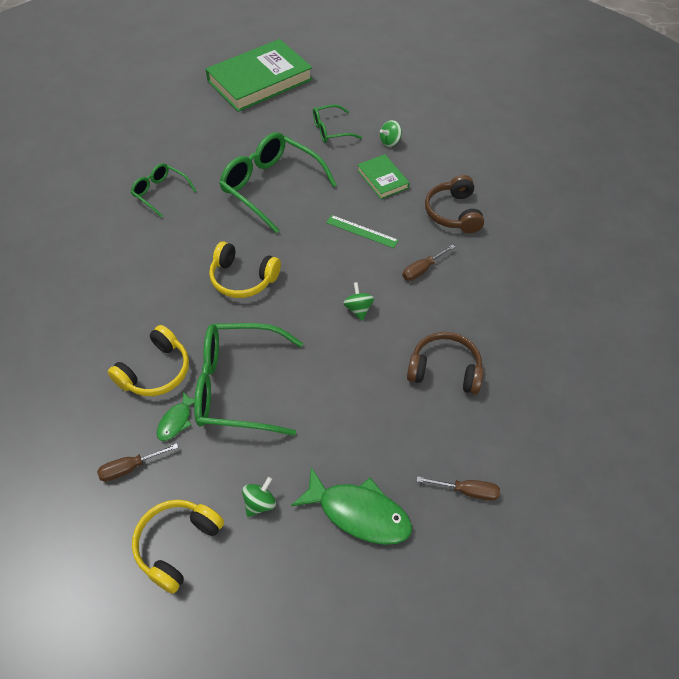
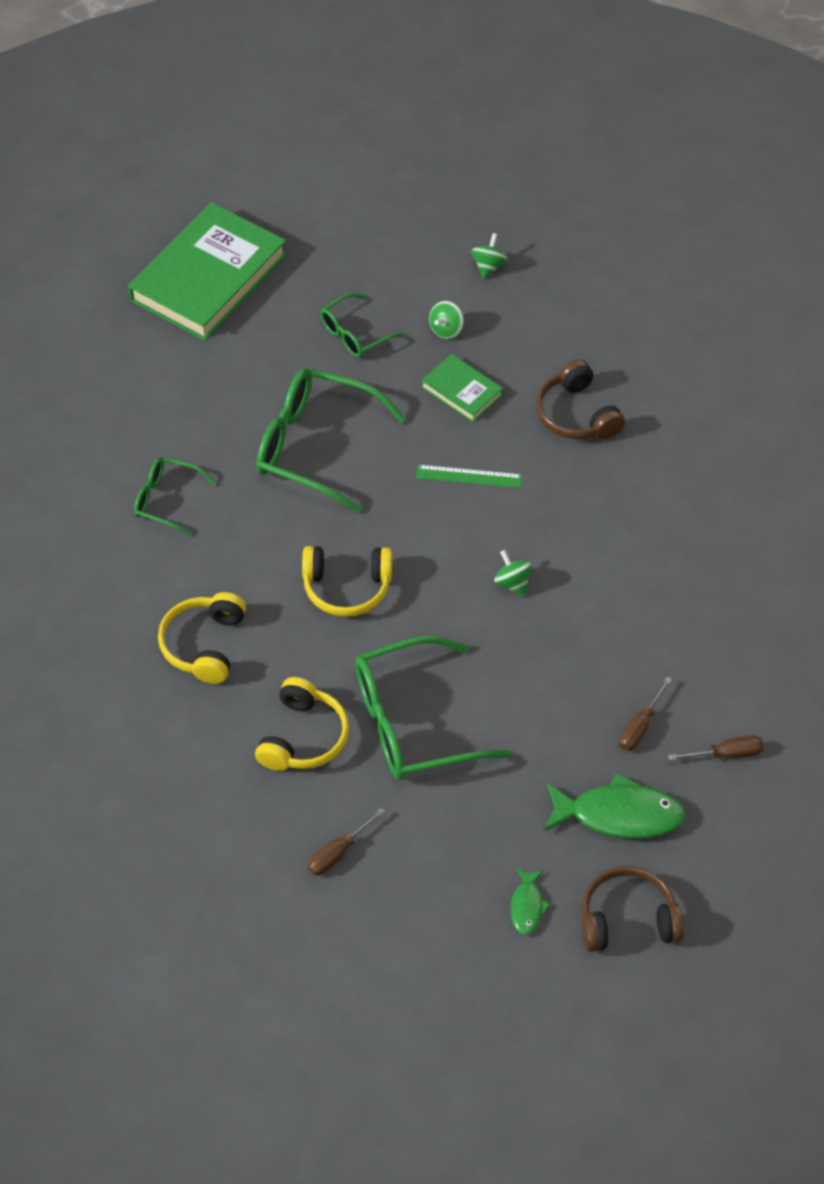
camera: 20 degrees left, 0 degrees up
(176, 421) = (361, 785): green fish -> green fish (527, 906)
(177, 545) = (438, 912): yellow headphones -> yellow headphones (204, 645)
(260, 503) = (506, 840): green spinning top -> green spinning top (488, 266)
(422, 270) = (569, 507): brown screwdriver -> brown screwdriver (640, 726)
(445, 370) = (648, 627): brown headphones -> brown headphones (628, 920)

